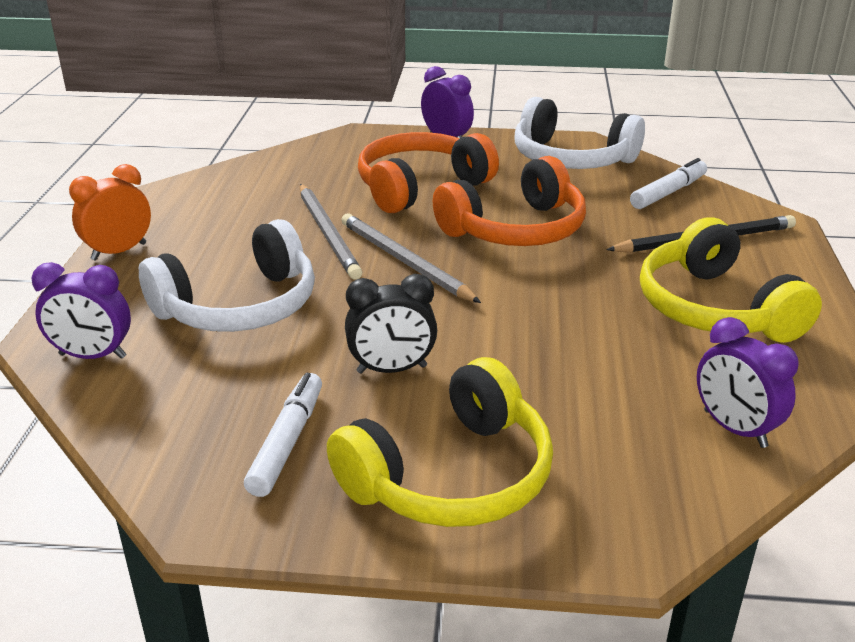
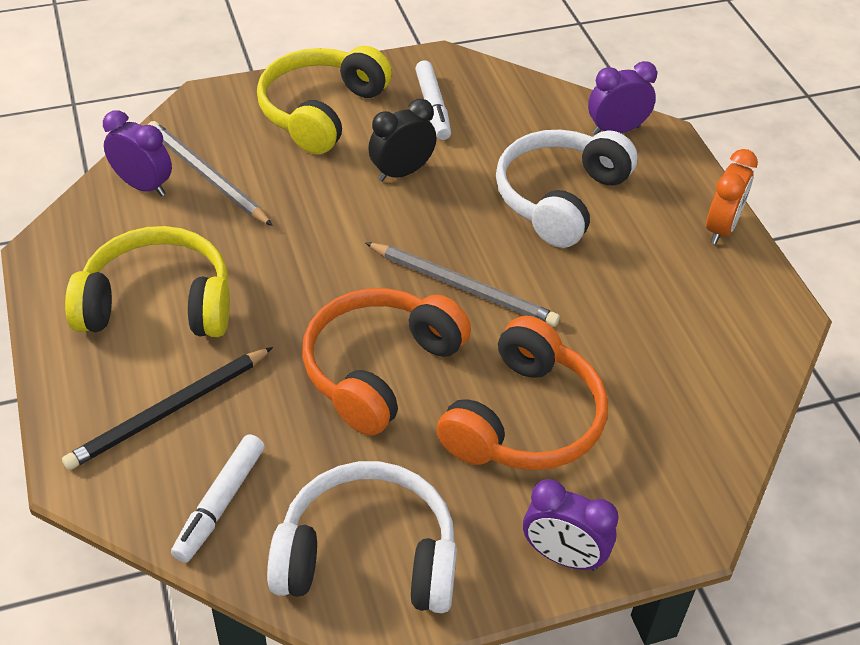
camera: 155 degrees right, 15 degrees up
(328, 233) = (562, 306): grey pencil -> grey pencil (207, 176)
(714, 308) = (158, 303): yellow headphones -> yellow headphones turned 45 degrees counterclockwise

